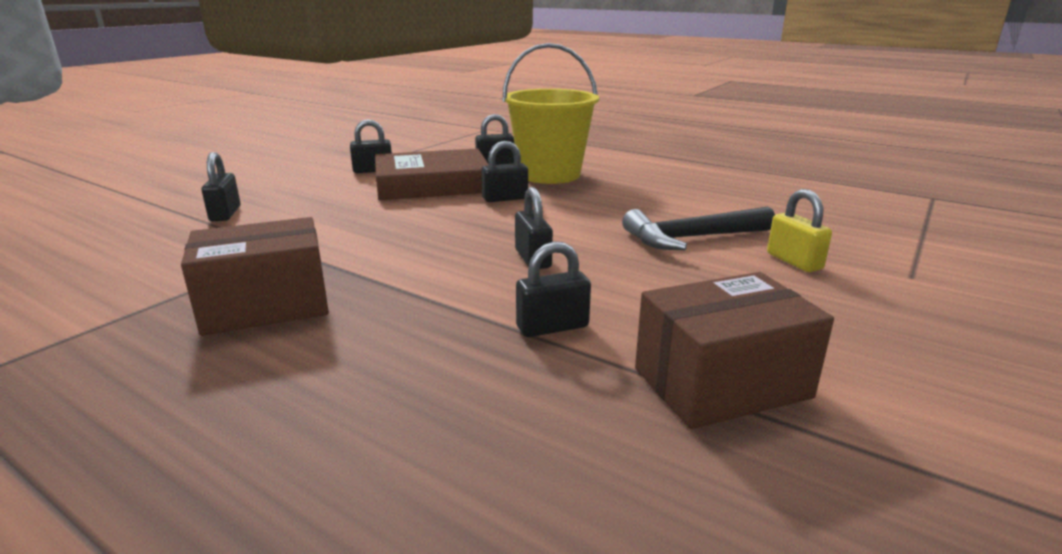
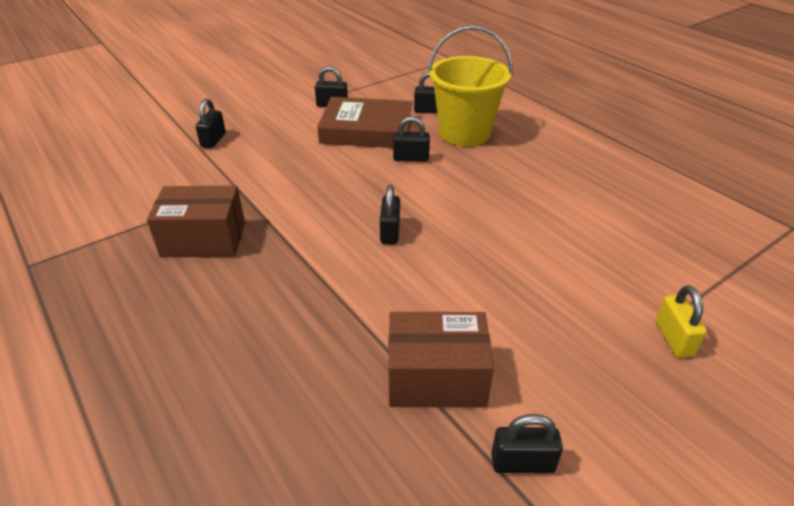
camera: 20 degrees right, 15 degrees up
(552, 327) = (362, 302): black padlock -> black padlock (522, 463)
(692, 238) = (524, 235): black hammer -> none
(794, 261) = (585, 279): yellow padlock -> yellow padlock (673, 338)

